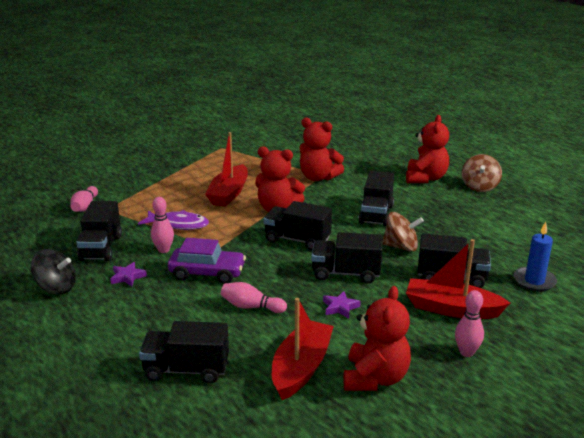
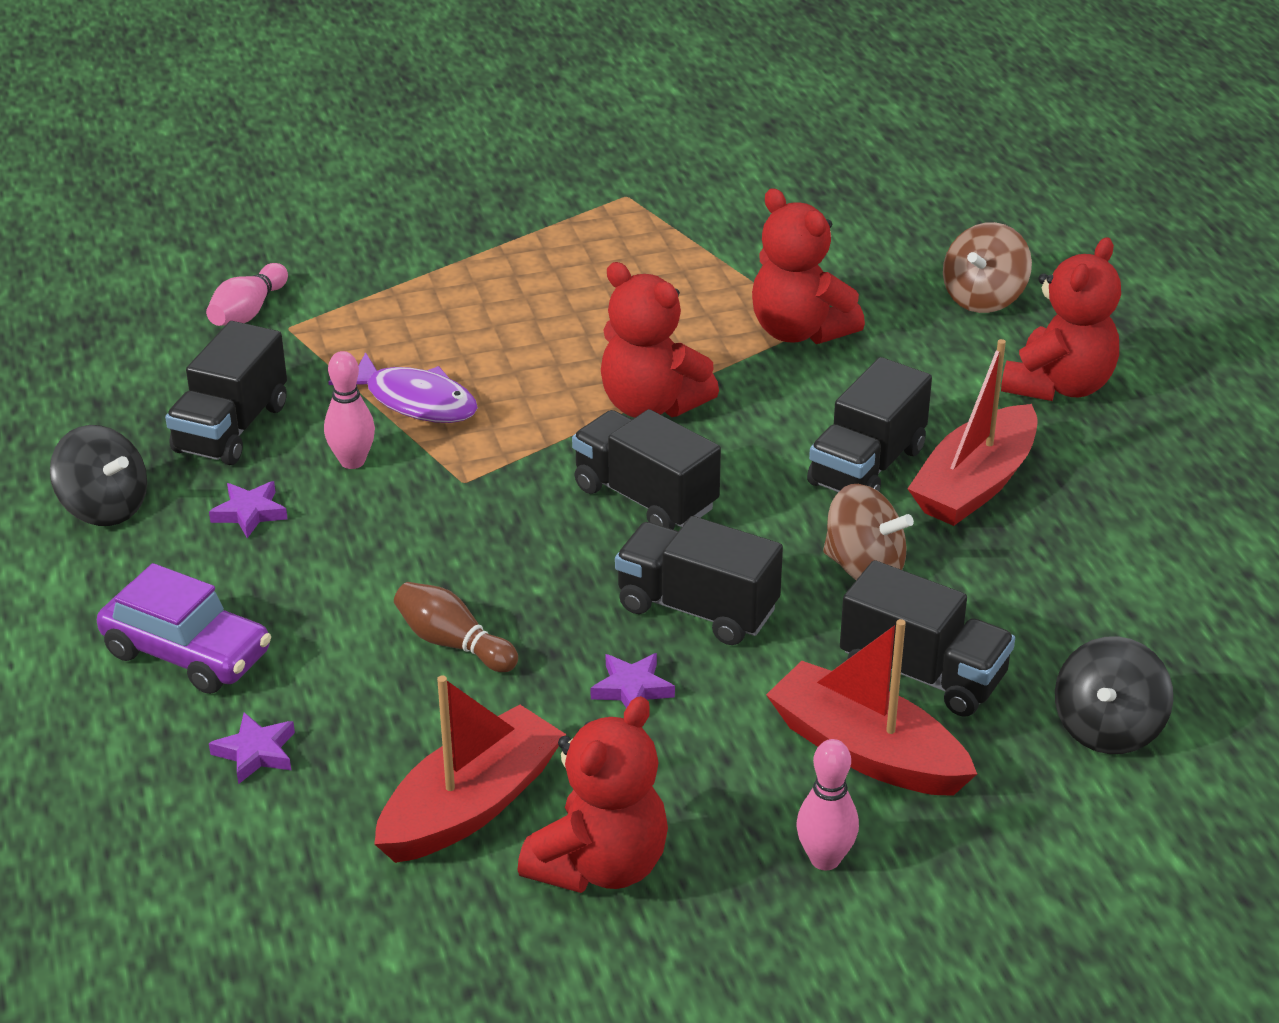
camera: 20 degrees right, 10 degrees up
(186, 370) = (256, 752): black truck -> purple star
(207, 273) = (410, 540): purple car -> purple car (187, 653)
(229, 193) = (568, 337): red boat -> red boat (974, 484)
(251, 307) = (453, 643): pink bowling pin -> brown bowling pin
(479, 187) = (1178, 439): brown spinning top -> brown spinning top (983, 298)
(534, 281) = (1107, 728): blue candle -> black spinning top

